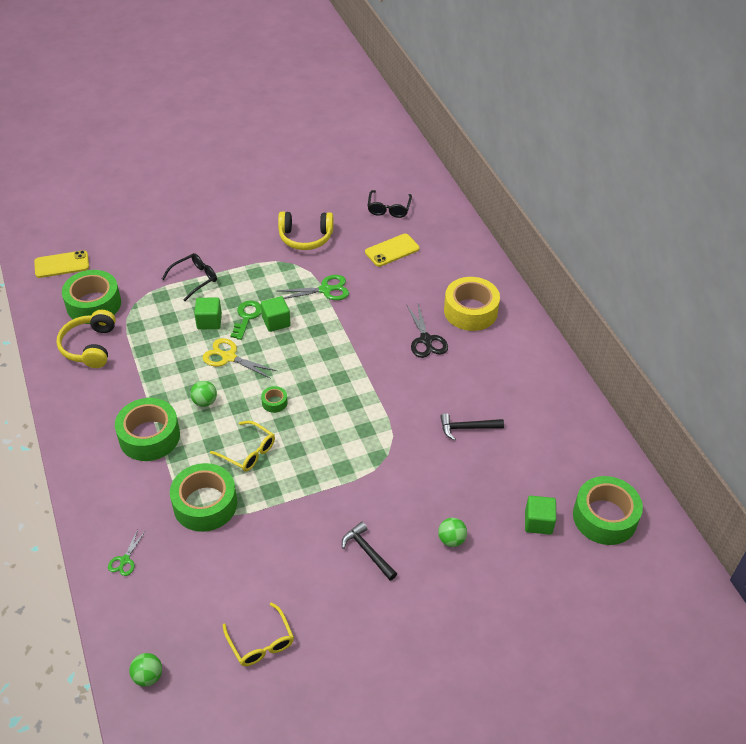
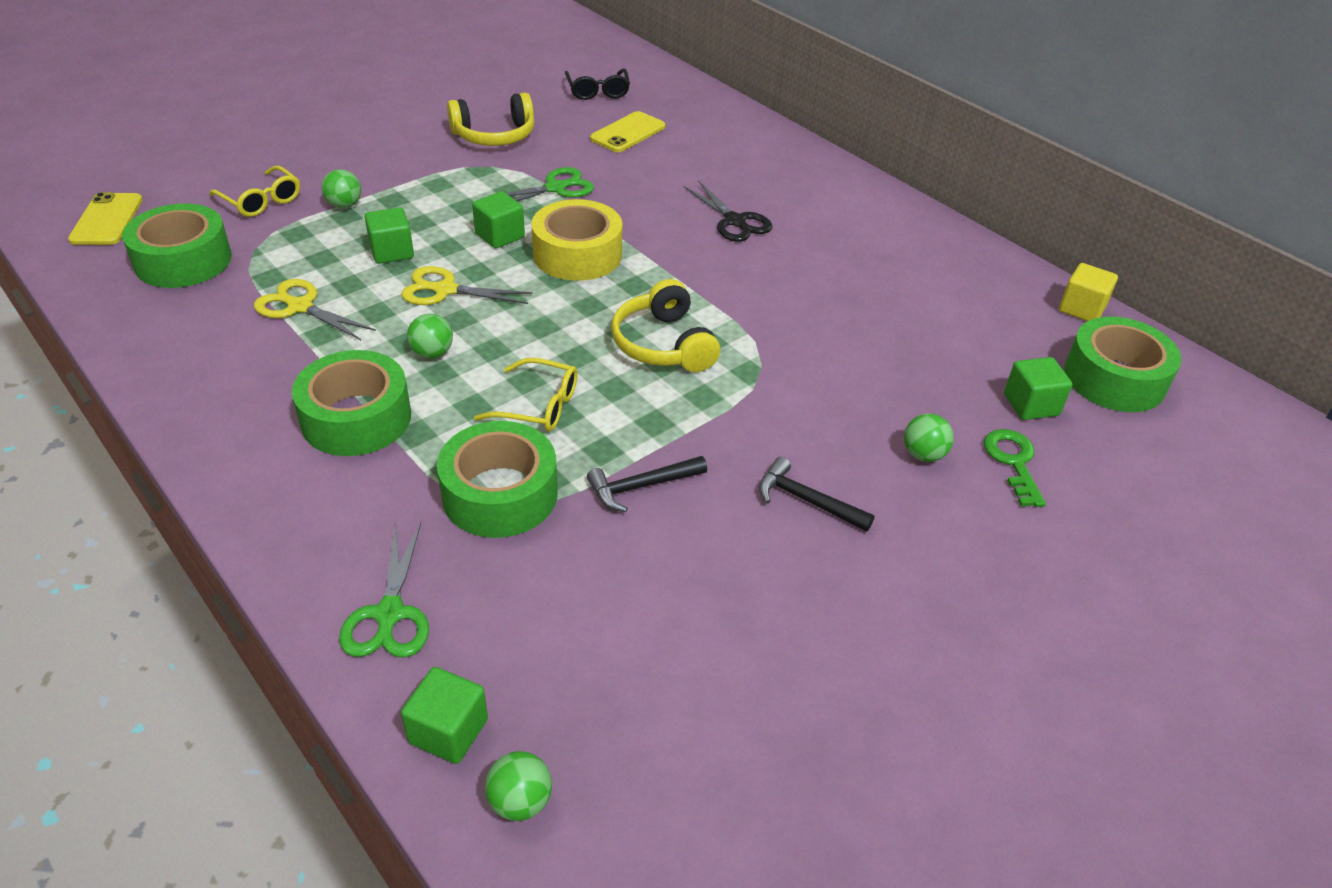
camera: 20 degrees left, 5 degrees down
(62, 264) = (107, 220): yellow phone -> yellow phone turned 60 degrees counterclockwise
(90, 346) = (198, 316): yellow headphones -> yellow headphones (663, 344)
(125, 560) = (389, 614): green scissors -> green scissors, size x1.68
(129, 631) = (448, 731): none -> green cube
(145, 352) = (300, 307): none -> yellow scissors
(195, 279) = (344, 205): black glasses -> green ball
(247, 317) = (450, 237): green key -> green key (1013, 462)
(261, 642) = (705, 683): yellow glasses -> yellow glasses (261, 201)
(274, 402) = (548, 333): green tape -> none
(467, 428) = (856, 311): black hammer -> black hammer (641, 486)
(470, 311) = (776, 181): yellow tape -> yellow tape (577, 254)
(617, 459) = (1081, 309): none -> yellow cube

